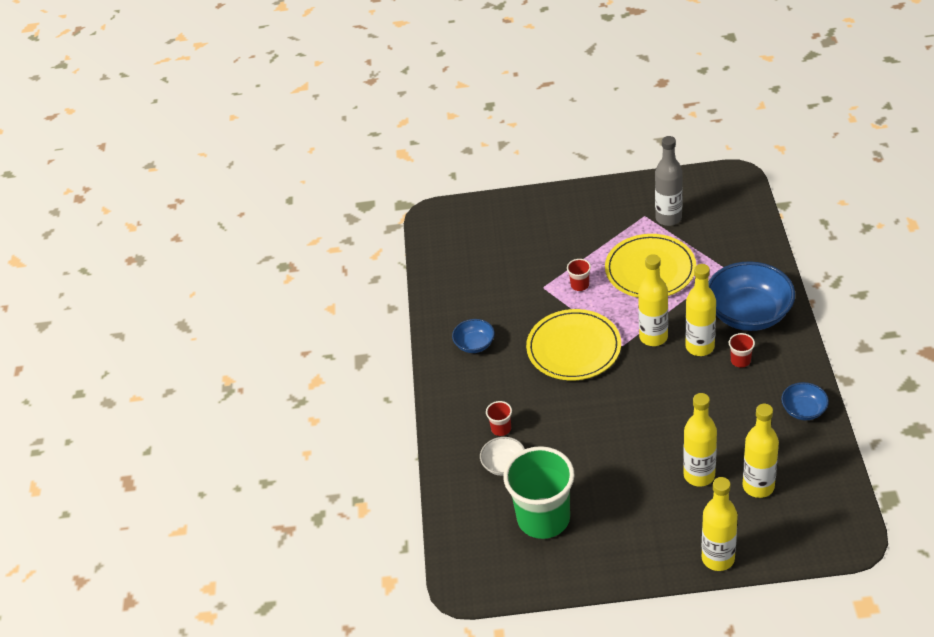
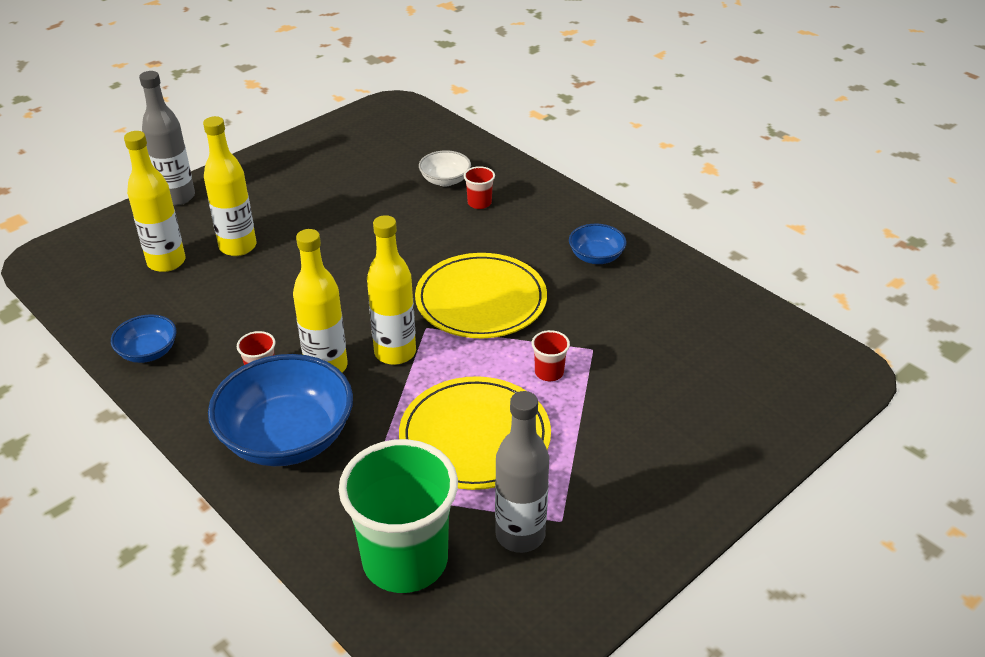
camera: 135 degrees right, 5 degrees down
(543, 518) = (368, 162): green cup -> green cup (405, 560)
(718, 558) = (177, 197): yellow bottle -> grey bottle

